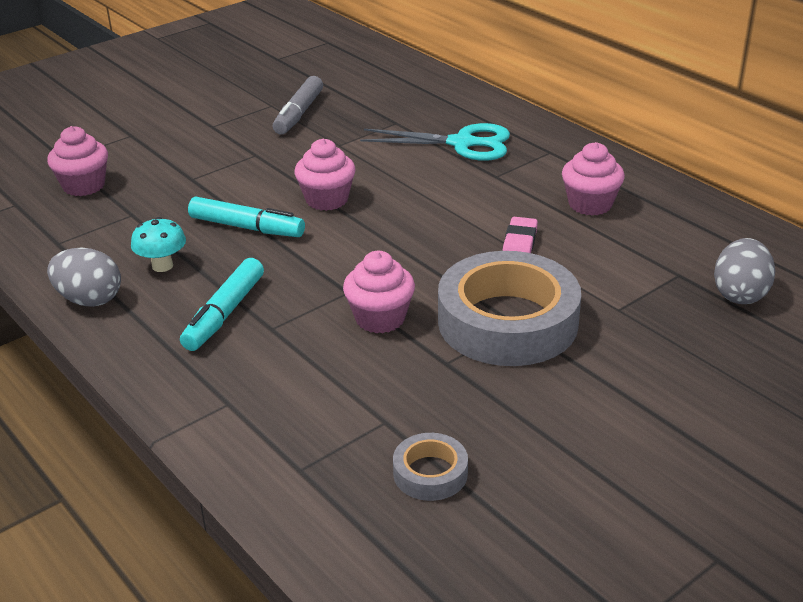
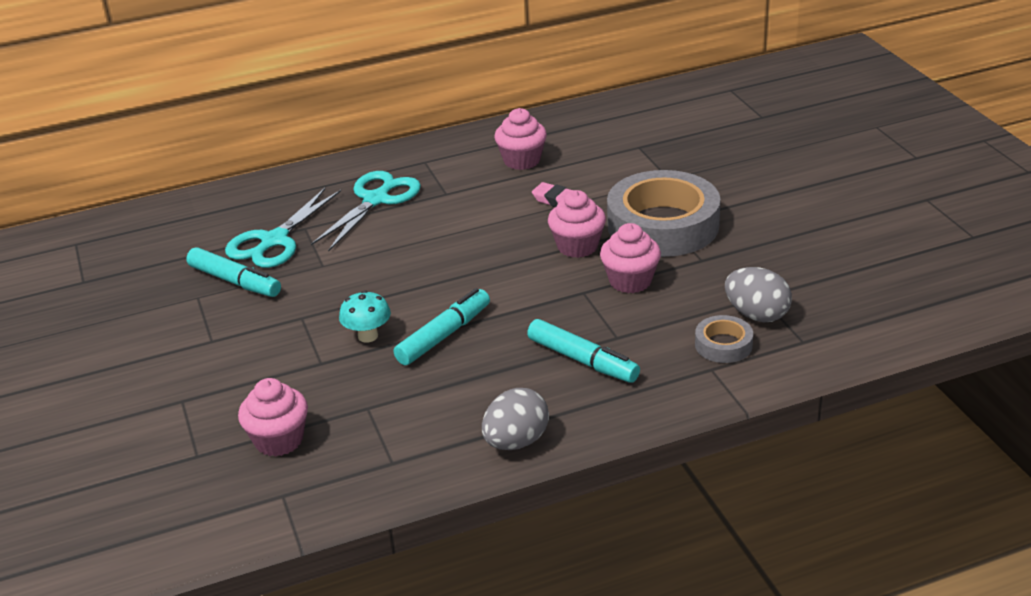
camera: 70 degrees left, 0 degrees up
(162, 266) = (481, 392): turquoise mushroom -> turquoise mushroom (368, 336)
(298, 114) = (235, 281): grey marker -> turquoise marker
(327, 200) = (424, 284): pink cupcake -> pink cupcake (577, 246)
(368, 114) = (274, 240): none -> turquoise scissors
(430, 473) = (824, 285): grey tape -> grey tape (723, 345)
(740, 294) = (675, 131): grey egg -> grey egg (756, 315)

